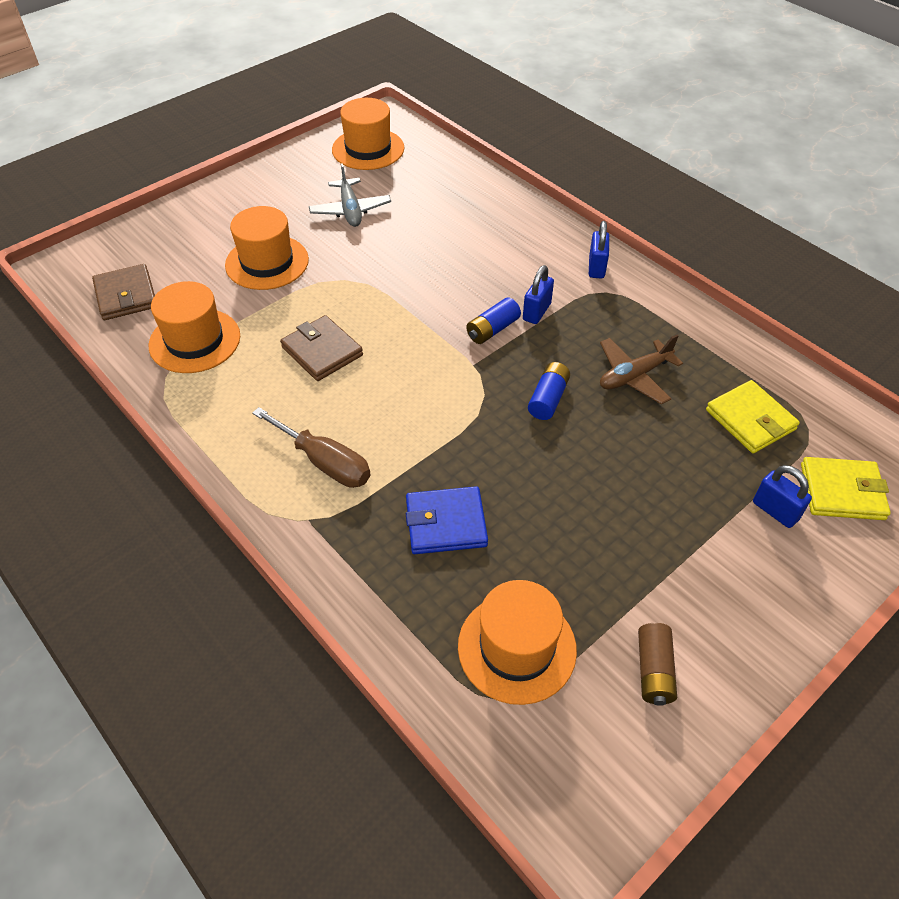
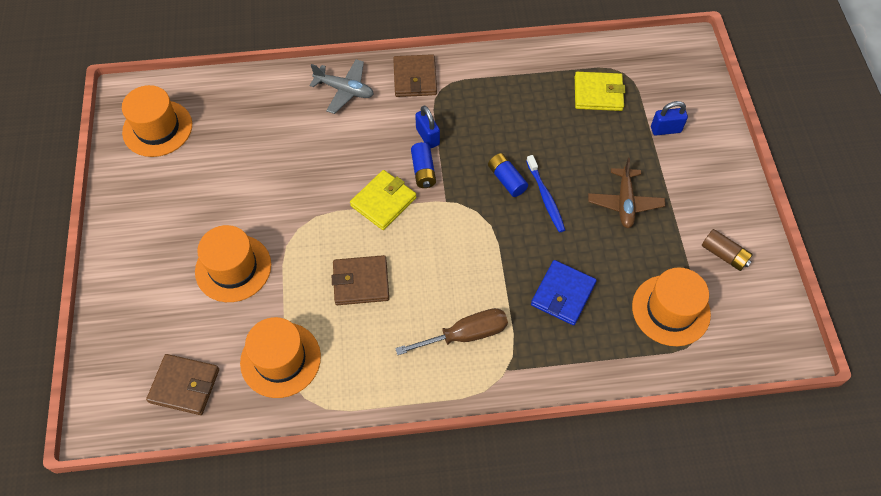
camera: 55 degrees left, 10 degrees up
(350, 210) = (222, 181): grey plane -> grey plane (344, 90)
(559, 443) = (545, 197): none -> blue toothbrush
(596, 267) = (415, 78): blue padlock -> brown wallet
(634, 376) = (523, 124): brown plane -> brown plane (625, 203)
(842, 491) = (674, 91): yellow wallet -> yellow wallet (383, 202)

